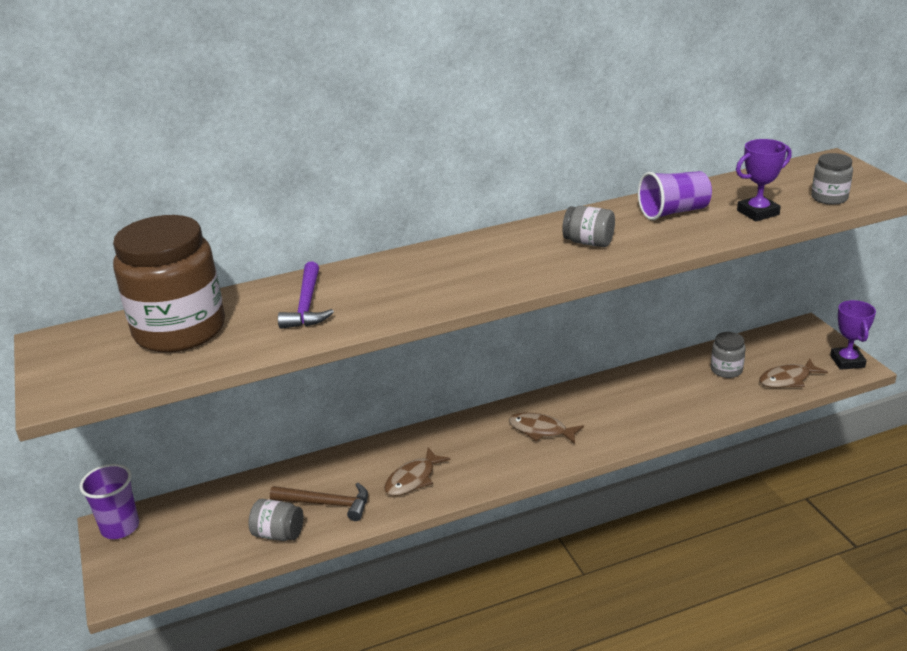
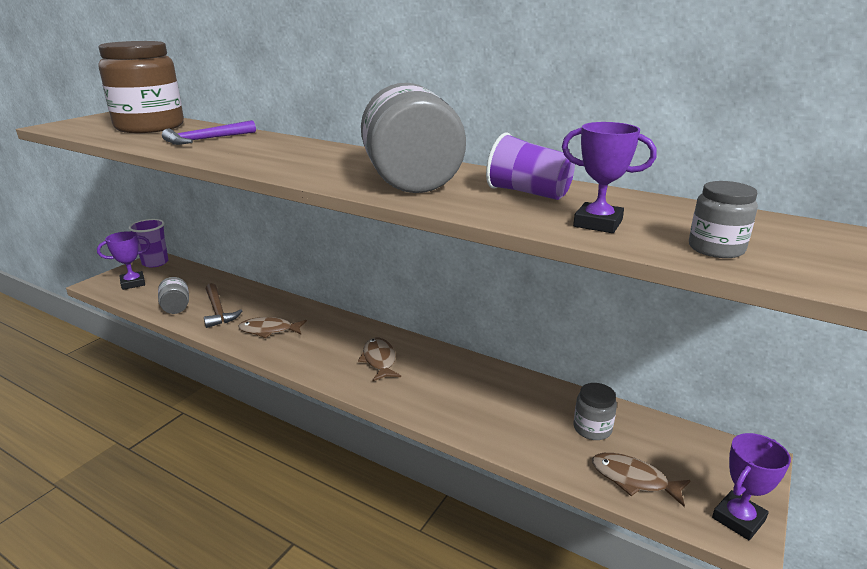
camera: 50 degrees right, 5 degrees down
(161, 558) = (133, 283): none -> purple trophy
(588, 242) = (410, 179): grey jar -> grey jar, size x2.23

